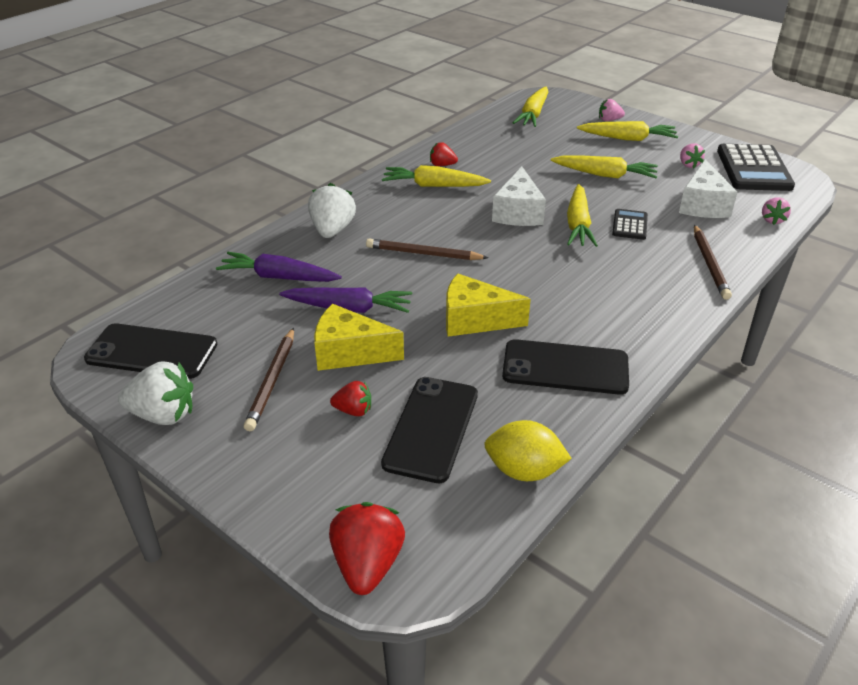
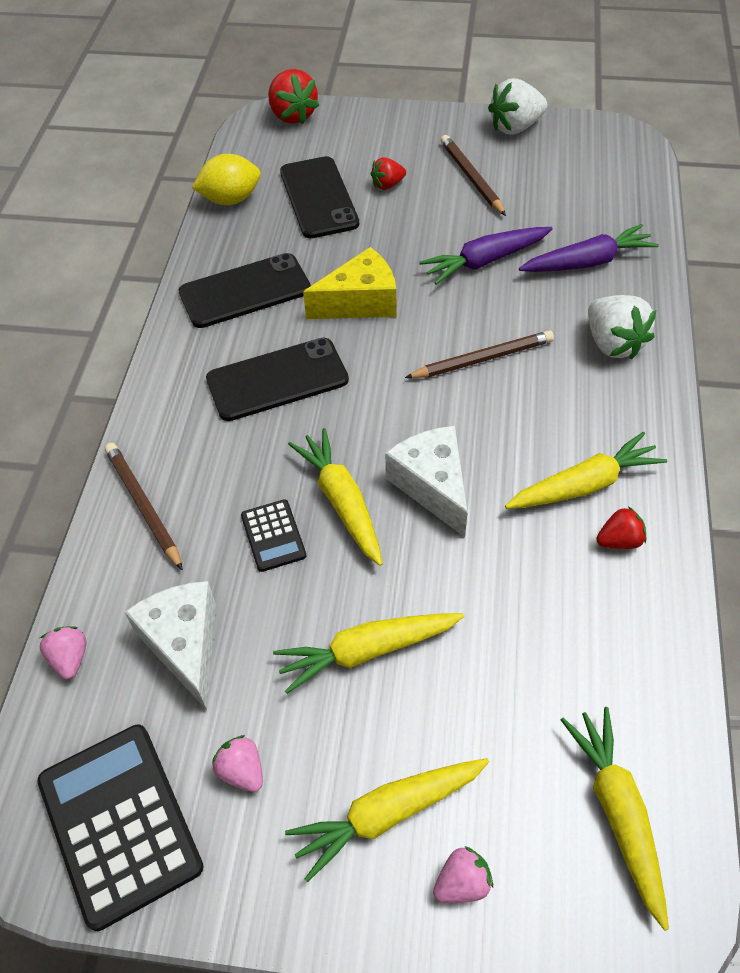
camera: 150 degrees right, 15 degrees up
(152, 352) = (589, 157): black phone -> black phone (277, 379)
(349, 352) = (438, 223): yellow cheese -> none

